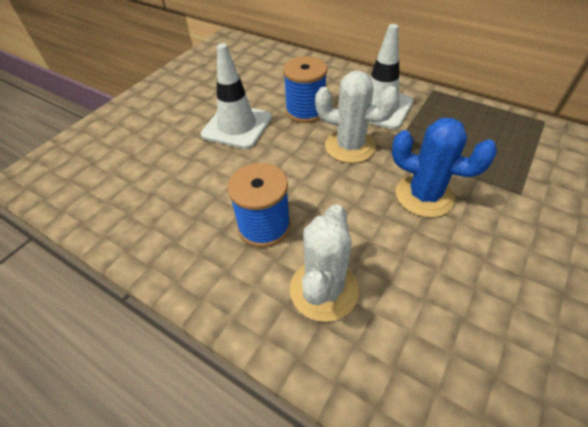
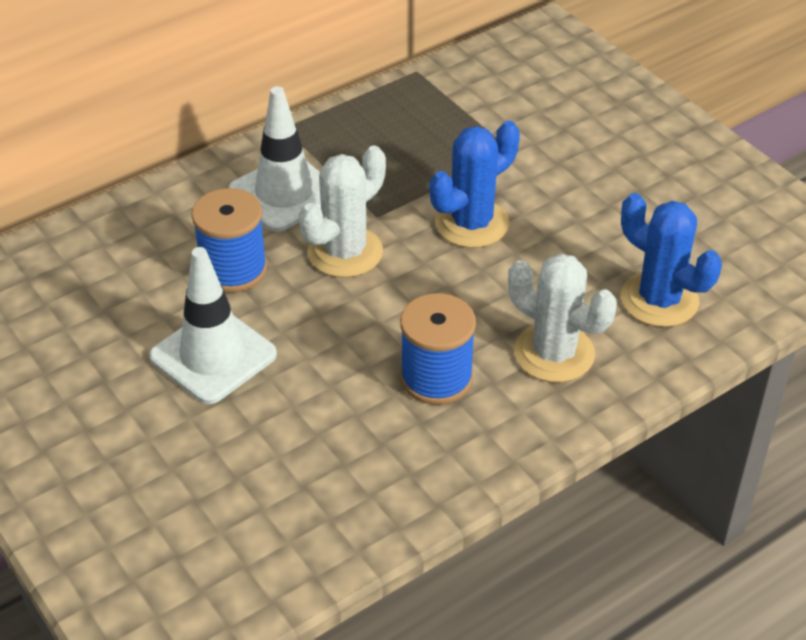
camera: 70 degrees left, 5 degrees down
(437, 354) = (659, 300): none -> blue cactus

